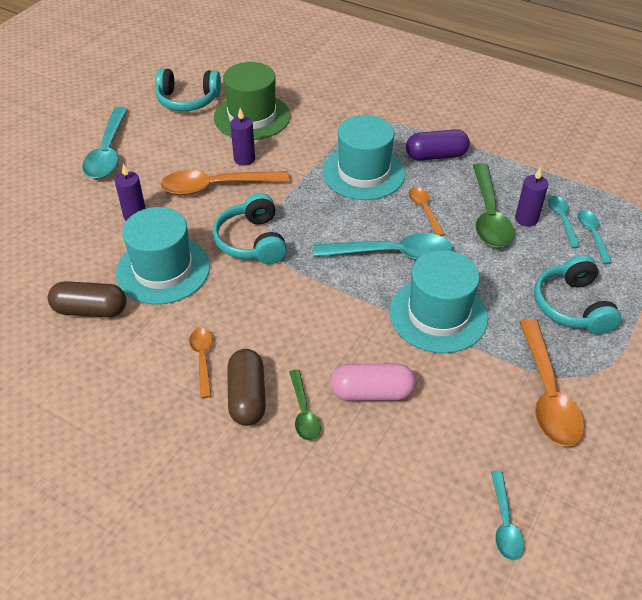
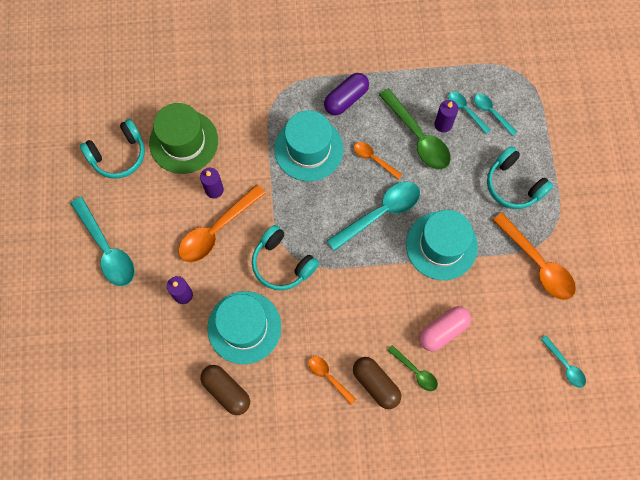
camera: 35 degrees left, 25 degrees up
(90, 310) = (226, 391): brown capsule -> brown capsule turned 75 degrees clockwise

